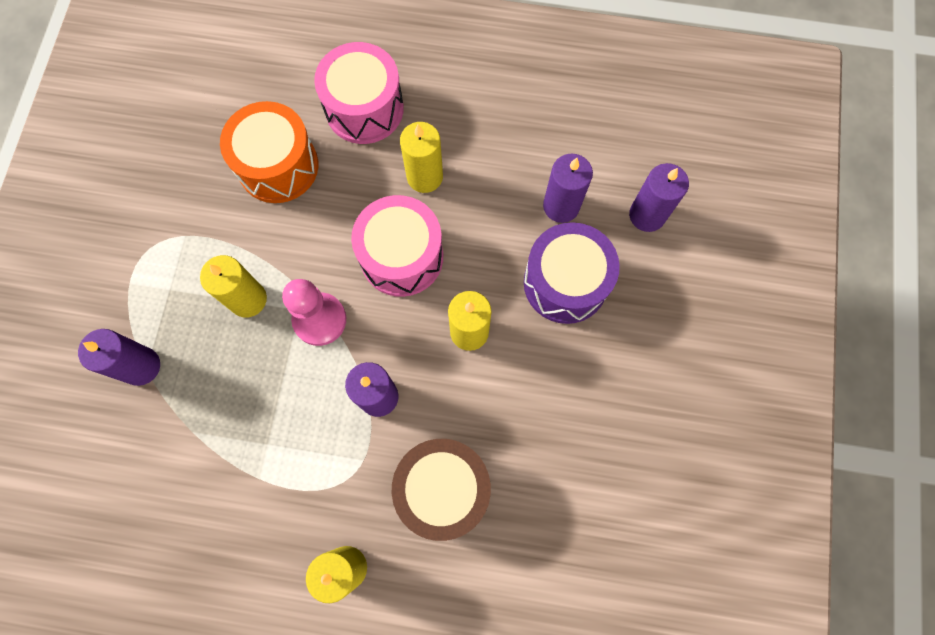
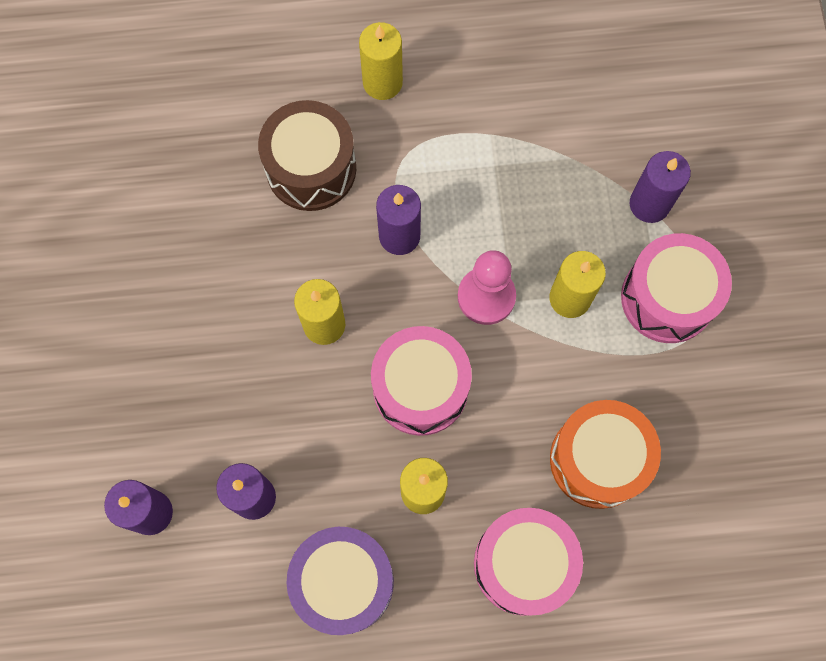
camera: 165 degrees right, 0 degrees up
(165, 278) = (667, 298): none -> pink drum
(565, 283) = (231, 405): purple drum -> purple drum (343, 582)

